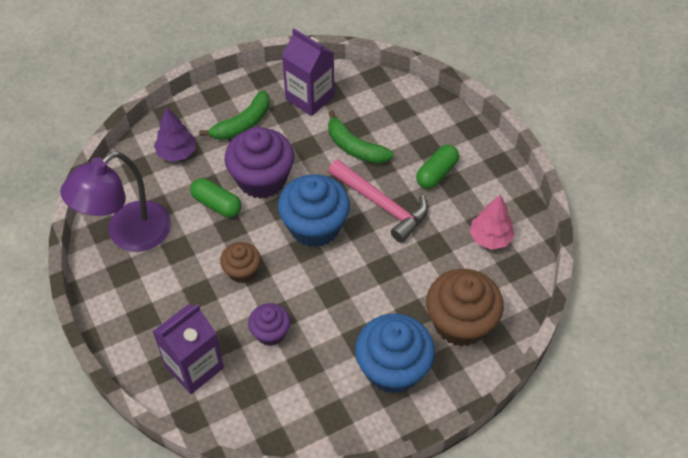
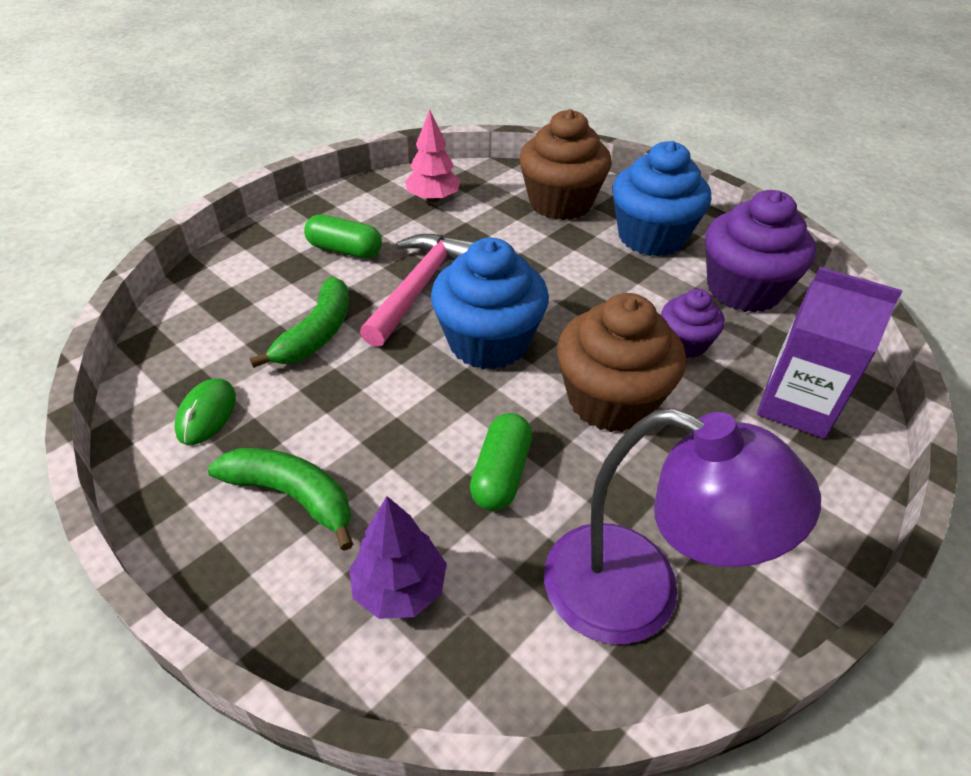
camera: 110 degrees left, 10 degrees down
(242, 271) = (610, 400): brown cupcake -> brown cupcake, size x1.82
(262, 179) = (421, 428): purple cupcake -> purple cupcake (743, 289)
(309, 97) = (207, 414): purple carton -> green mouse

